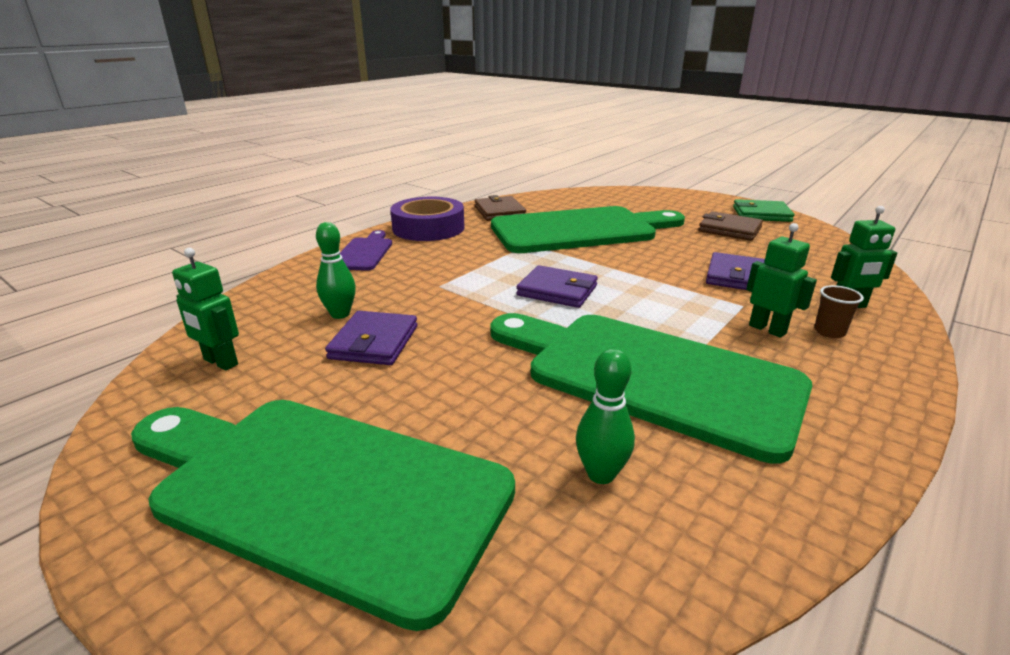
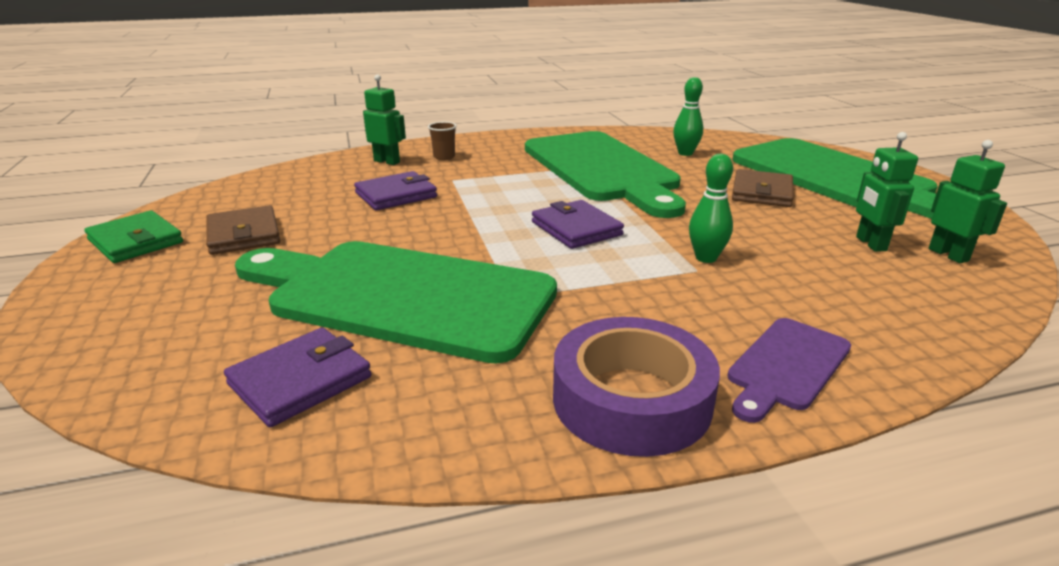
camera: 145 degrees left, 0 degrees up
(340, 314) = (829, 268): green bowling pin -> green bowling pin (706, 258)
(374, 342) = (793, 234): purple wallet -> purple wallet (300, 381)
(499, 212) = (438, 402): brown wallet -> brown wallet (762, 192)
(767, 329) = (476, 167): green robot -> green robot (870, 244)

